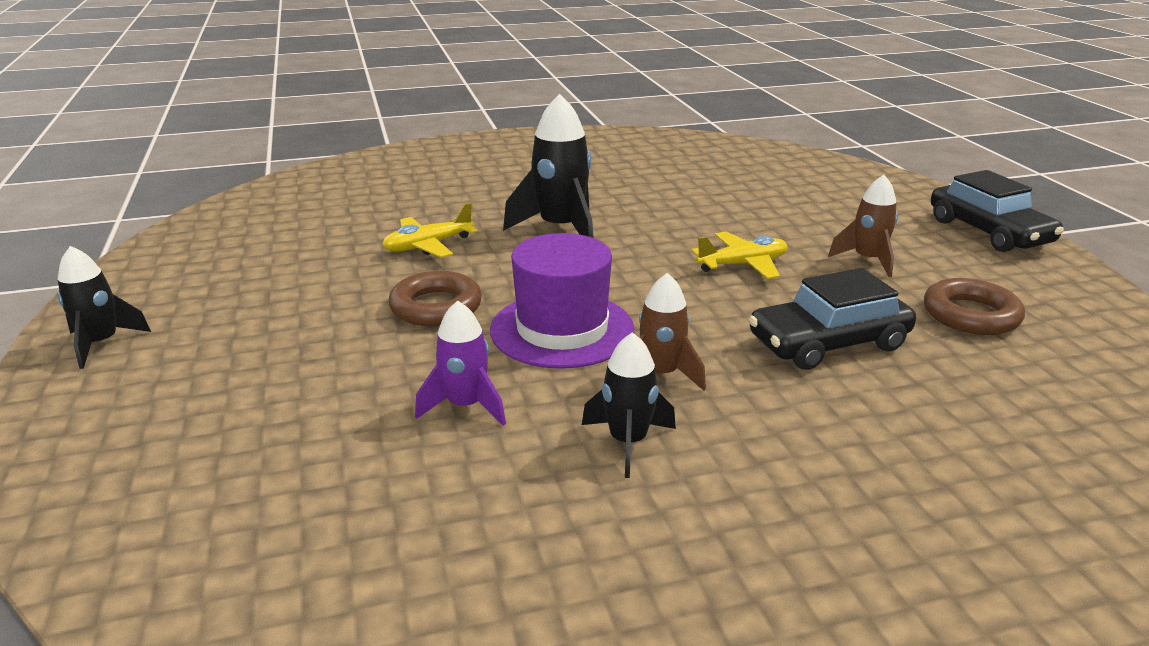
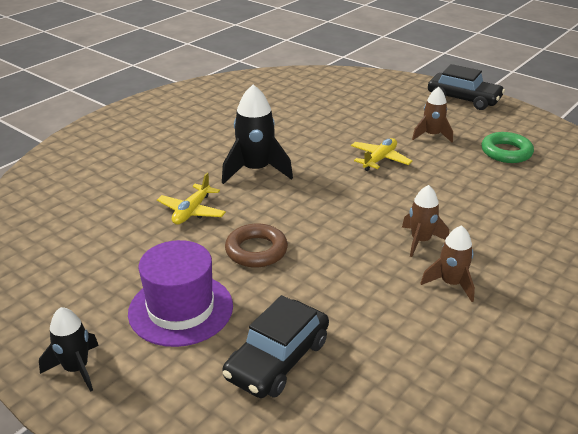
camera: 35 degrees left, 5 degrees up
(465, 406) = (354, 301): purple rocket -> none
(562, 329) = (342, 236): purple hat -> purple hat (181, 309)
(628, 442) = (451, 284): black rocket -> brown rocket
(828, 343) = (469, 191): black car -> black car (277, 359)
(970, 315) = (506, 152): brown ring -> green ring

